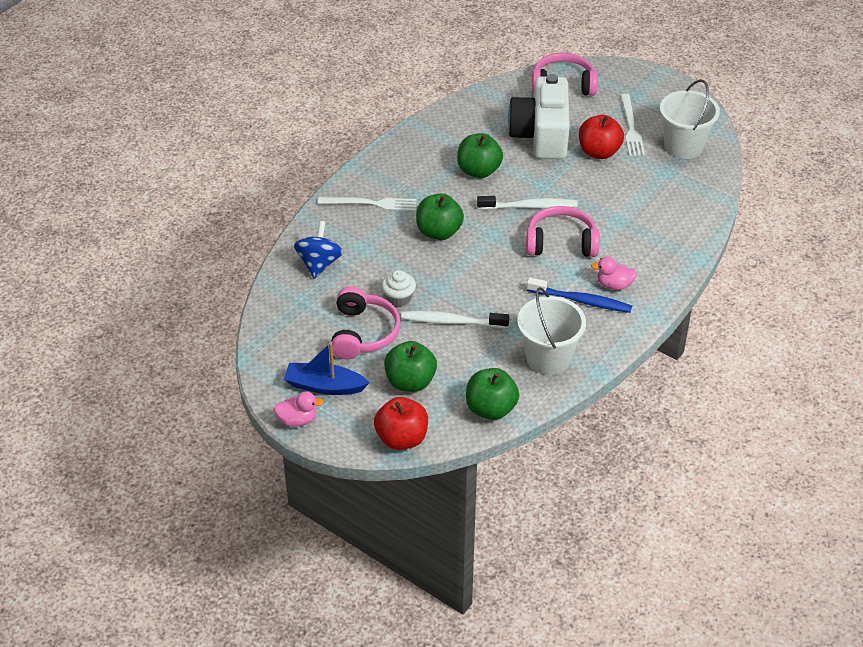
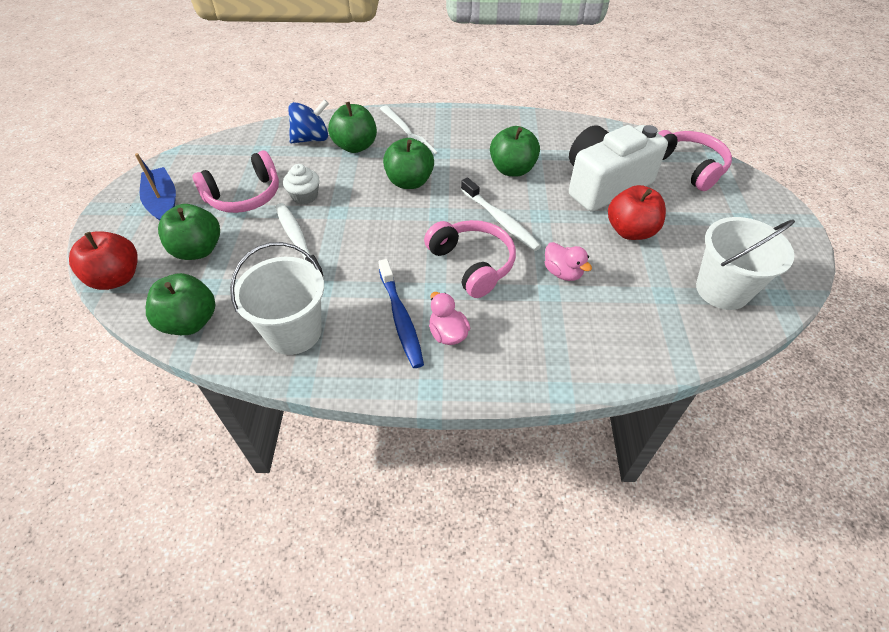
camera: 55 degrees right, 5 degrees up
(297, 420) = (112, 207): pink duck -> pink duck (562, 273)
(358, 242) = (355, 146): none -> green apple
(631, 128) = (694, 237): white fork -> none

